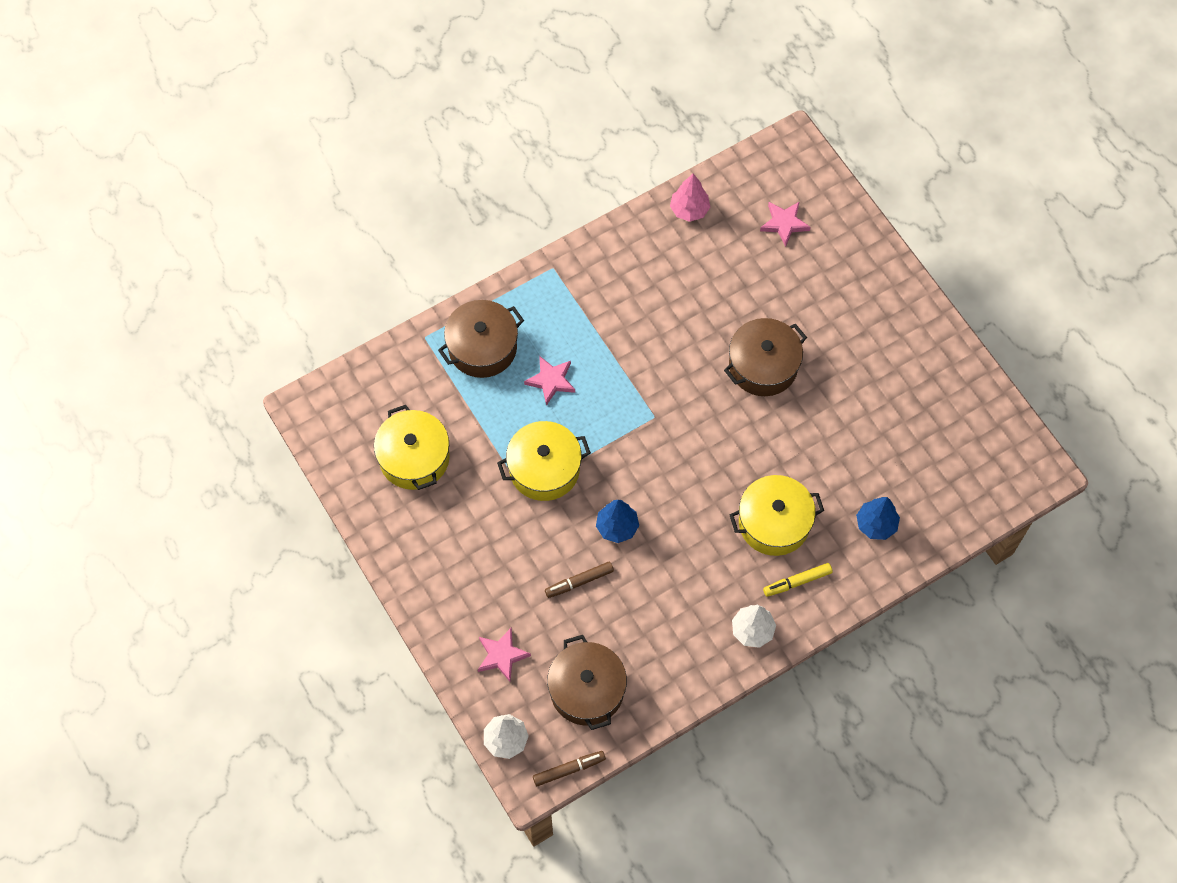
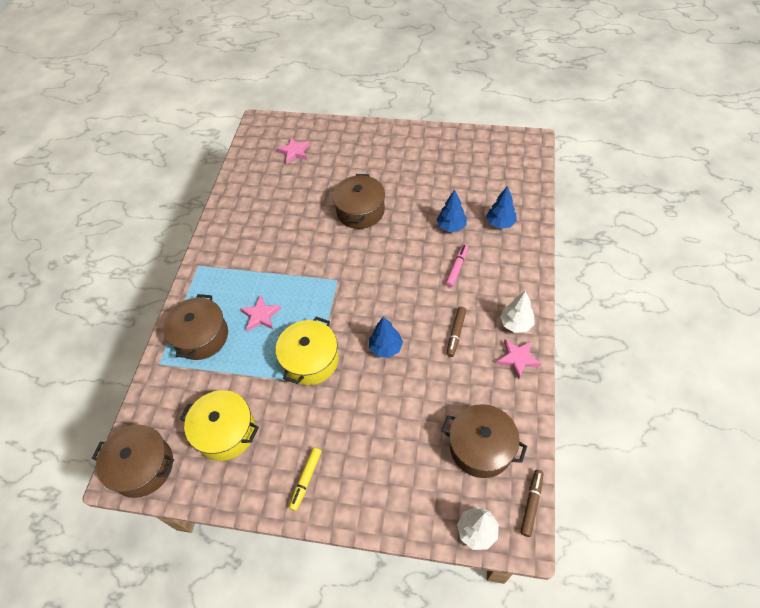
camera: 45 degrees left, 10 degrees down
(328, 419) = (143, 467): none -> brown pot
(502, 655) = (412, 484): pink star -> pink star (518, 359)
(579, 581) = (402, 395): brown marker -> brown marker (456, 333)
(689, 210) = (241, 184): pink tree -> none
(774, 523) = (457, 267): yellow pot -> pink marker
(797, 582) = (503, 281): yellow marker -> yellow marker (306, 480)
(825, 476) = (451, 226): none -> blue tree

